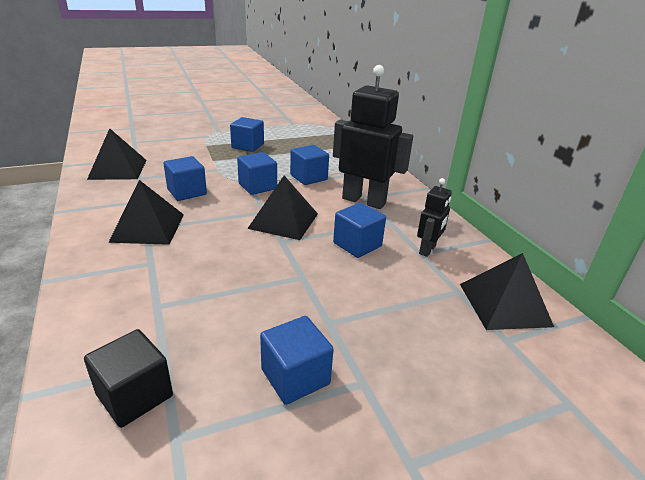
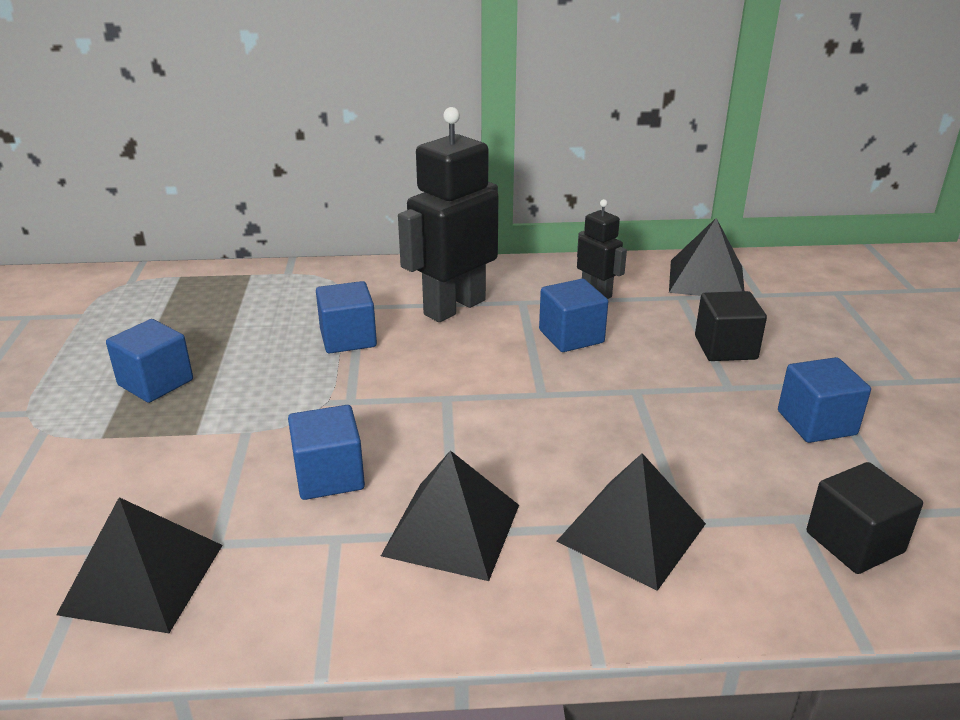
camera: 70 degrees left, 0 degrees up
(257, 186) = (352, 393): blue cube -> none
(283, 221) = (485, 384): black pyramid -> black pyramid (632, 532)
(389, 319) = (725, 347): none -> black cube

